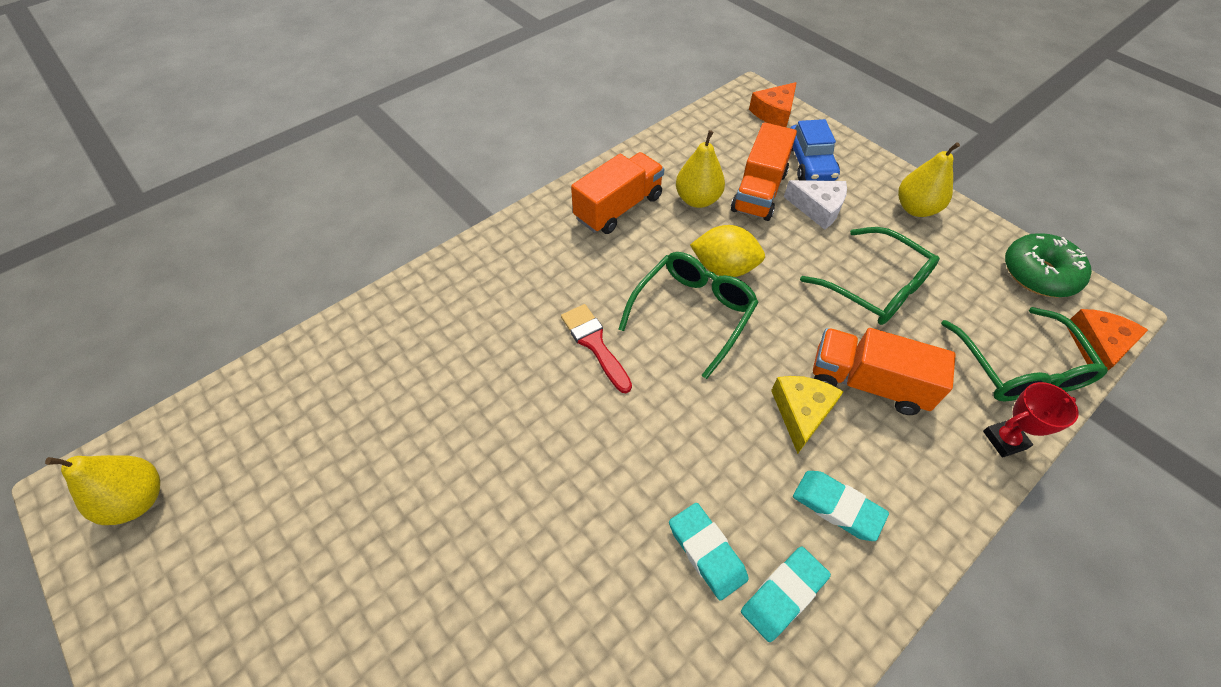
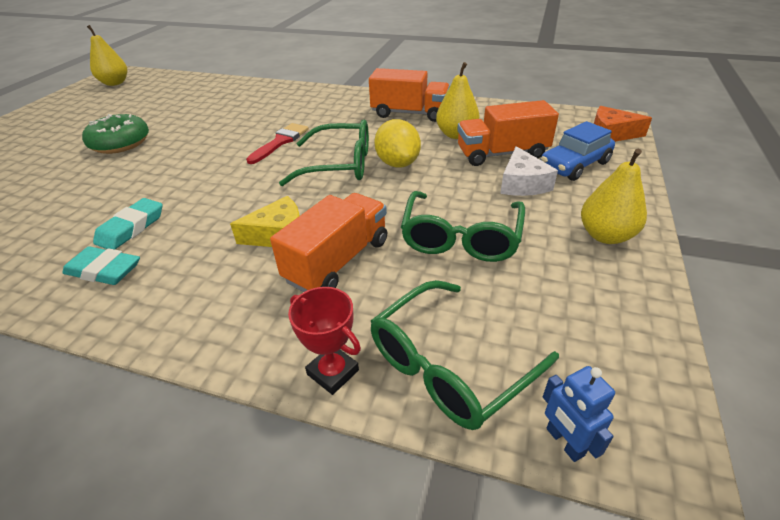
camera: 60 degrees right, 15 degrees down
(837, 507) = (193, 276): turquoise eraser -> none
(867, 383) = (338, 261): orange truck -> orange truck turned 45 degrees clockwise
(1038, 274) = (632, 355): green donut -> green donut (120, 143)
(1096, 346) = (564, 442): orange cheese -> blue robot

